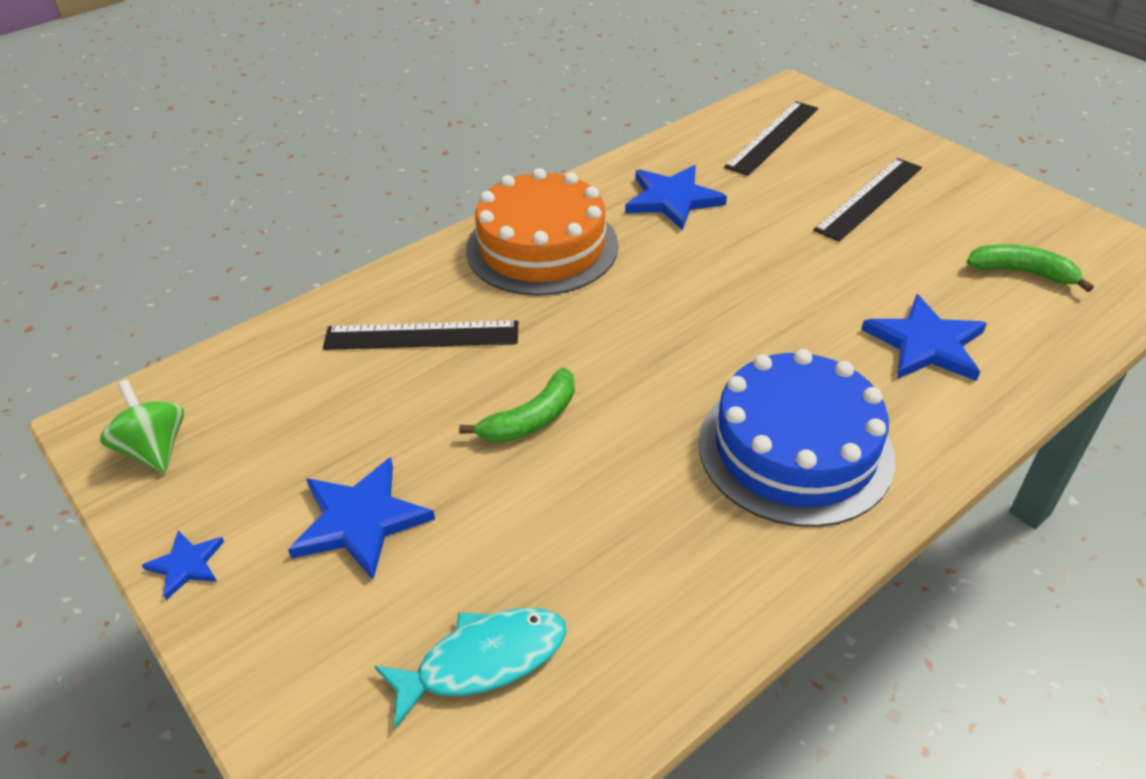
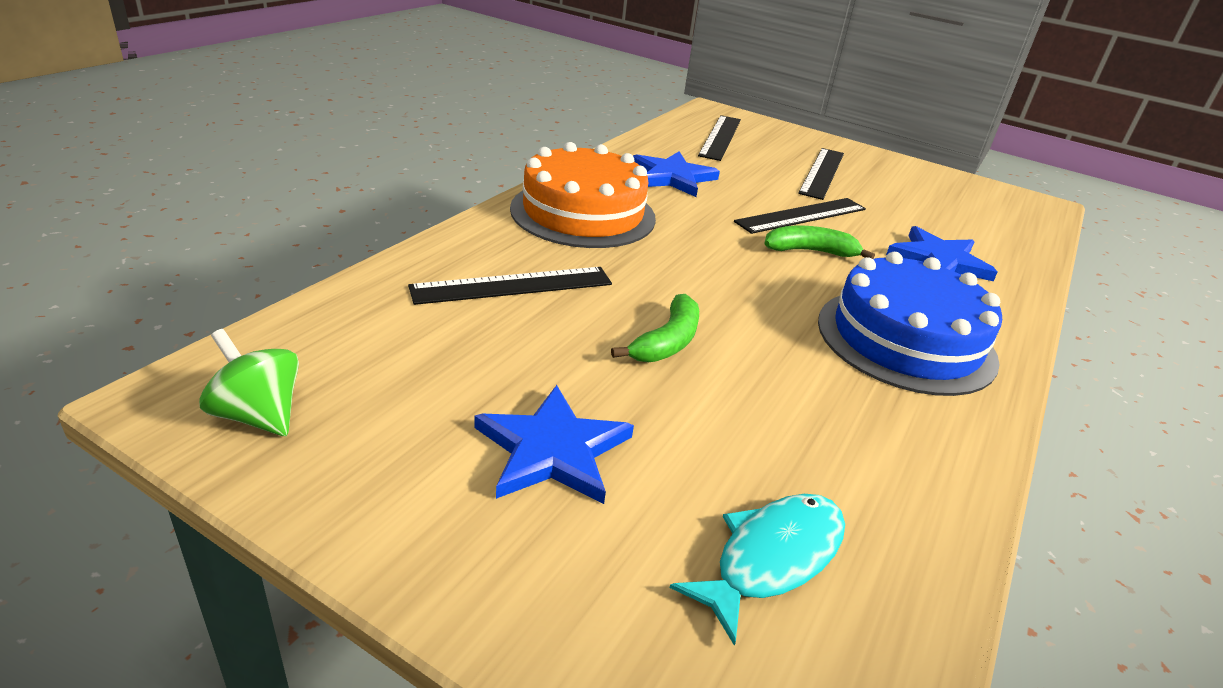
camera: 25 degrees left, 10 degrees down
(186, 565) = (367, 527): blue star -> none
(794, 264) = (801, 215): none -> black ruler
(1022, 273) = (964, 213): green banana -> green banana (810, 251)

